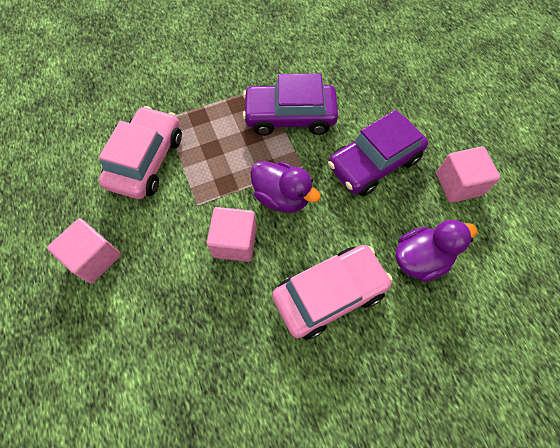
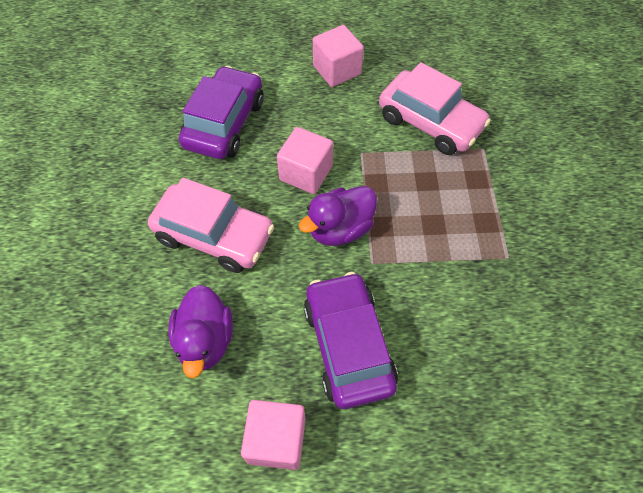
camera: 110 degrees right, 5 degrees down
(290, 116) = (450, 273): purple car -> purple car (224, 123)
(329, 294) = (214, 235): pink car -> pink car turned 60 degrees counterclockwise

